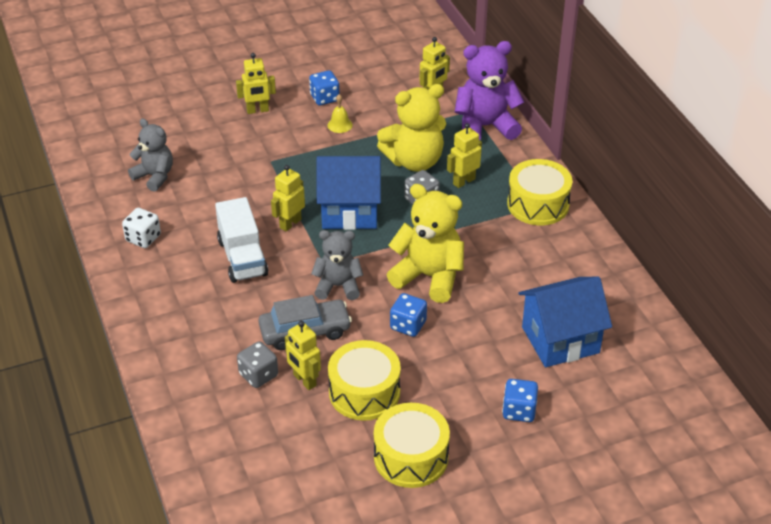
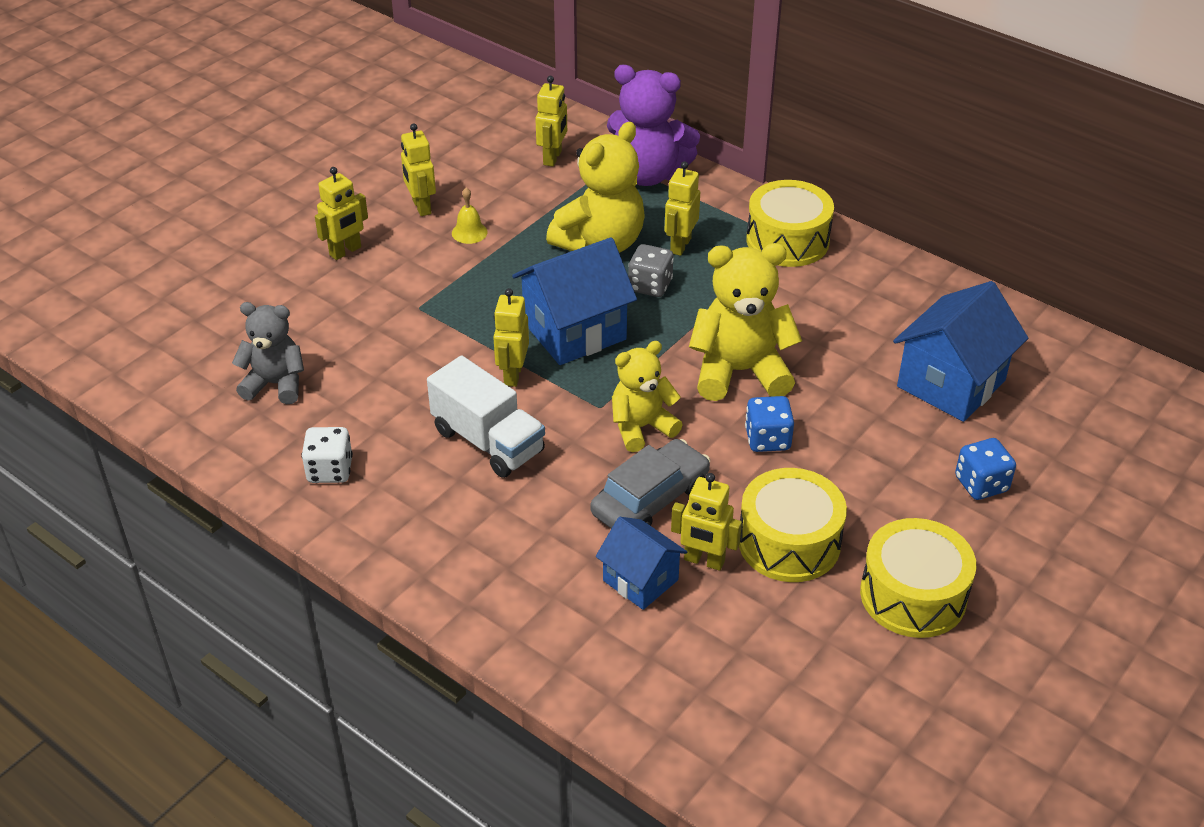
camera: 30 degrees left, 0 degrees up
(258, 375) = (640, 580): grey dice -> blue house
(324, 98) = (421, 207): blue dice -> yellow robot
(338, 286) = (641, 427): grey teddy bear -> yellow teddy bear
(485, 127) = (648, 174): purple teddy bear -> purple teddy bear turned 120 degrees counterclockwise

